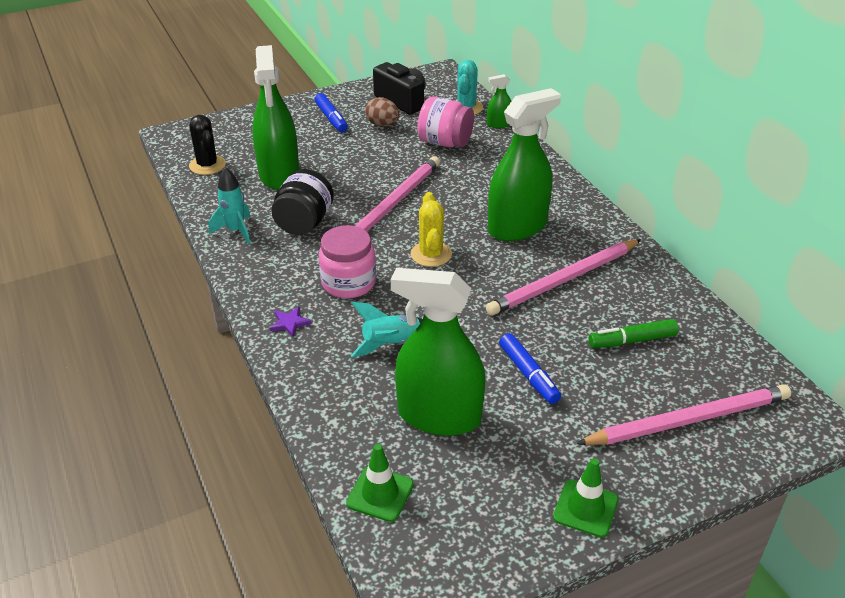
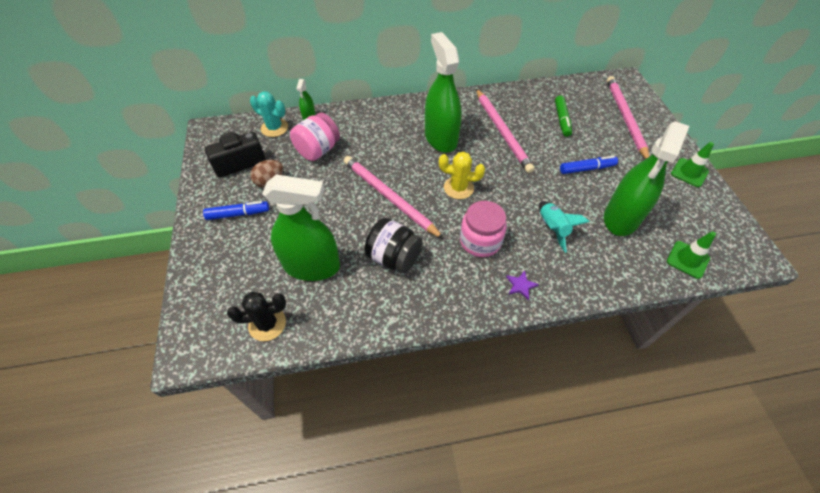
camera: 75 degrees left, 15 degrees up
(236, 231) = (388, 310): turquoise rocket -> none

